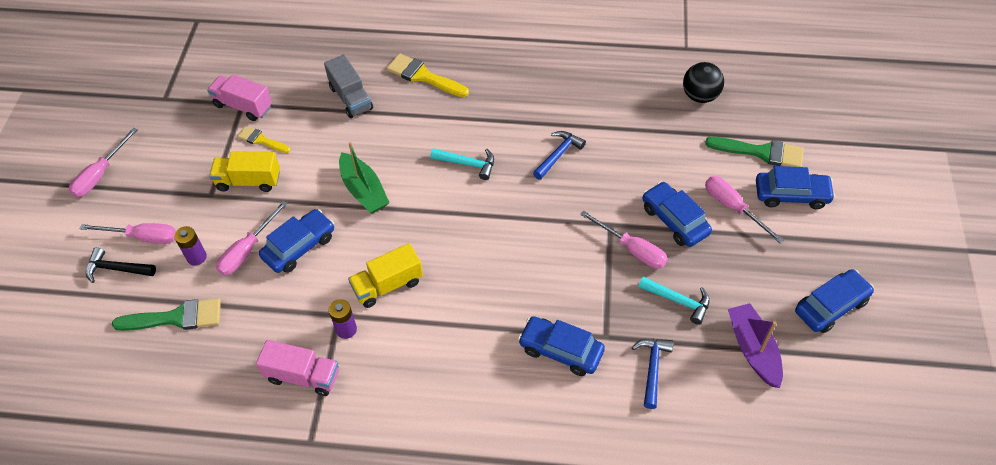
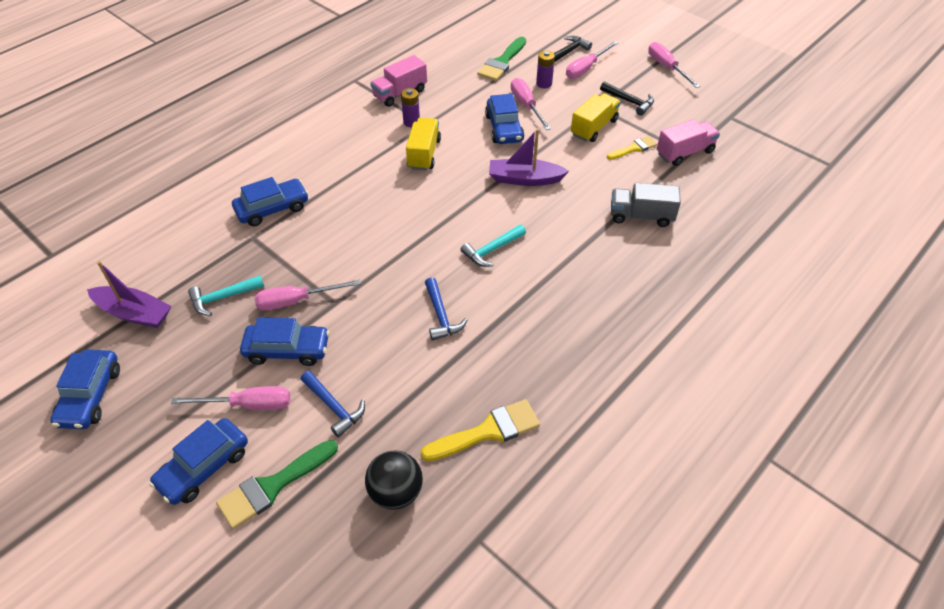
camera: 125 degrees right, 5 degrees down
(185, 175) = (629, 102): none -> black hammer
(364, 190) = (524, 179): green boat -> purple boat
(423, 76) = (630, 276): yellow brush -> yellow brush (488, 431)
(652, 368) = (199, 246): blue hammer -> blue hammer (334, 407)

